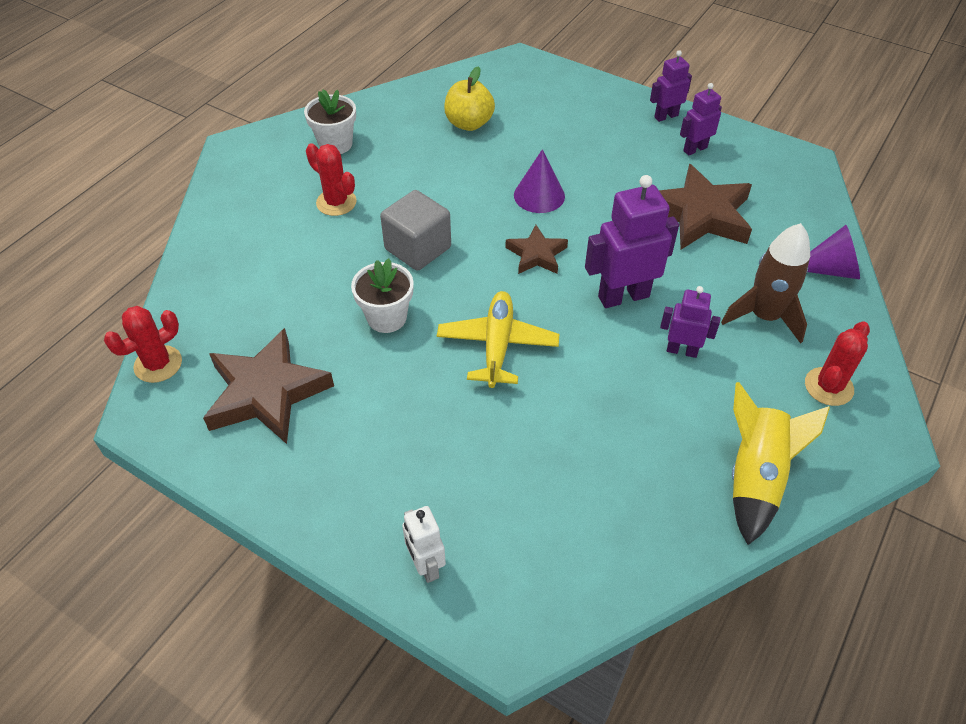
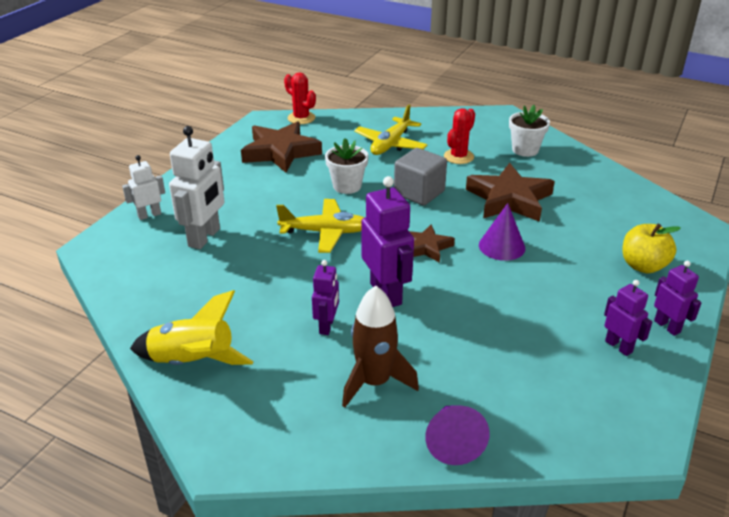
camera: 85 degrees right, 15 degrees down
(282, 264) = (390, 144): none -> yellow plane
(469, 123) = (584, 206): yellow apple -> yellow apple (643, 266)
(497, 482) = (204, 237): none -> white robot
(700, 215) = (510, 346): brown star -> brown star (509, 199)
(828, 387) = (288, 420): red cactus -> none

